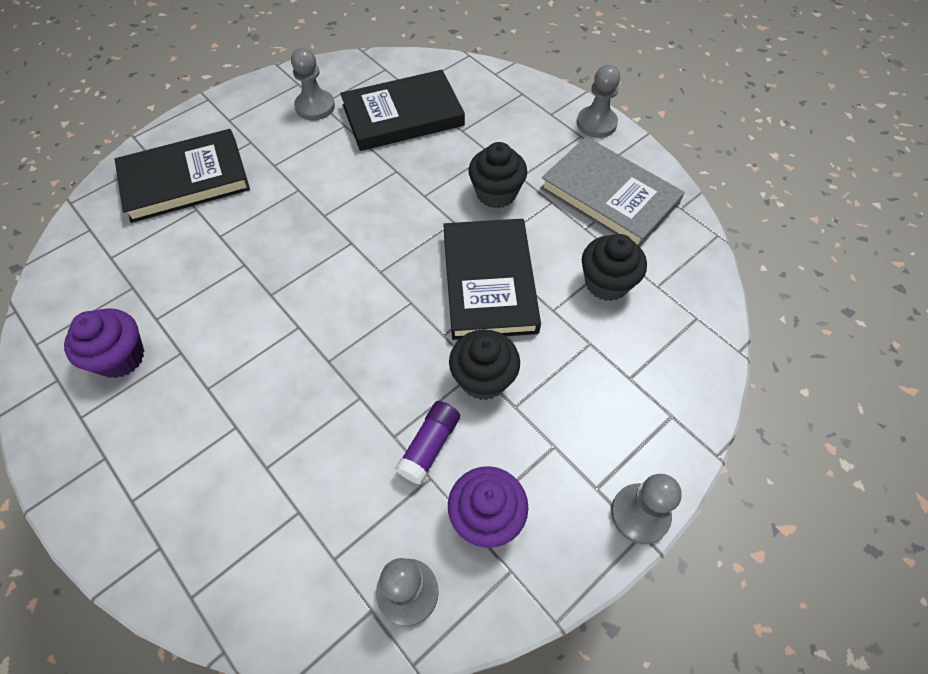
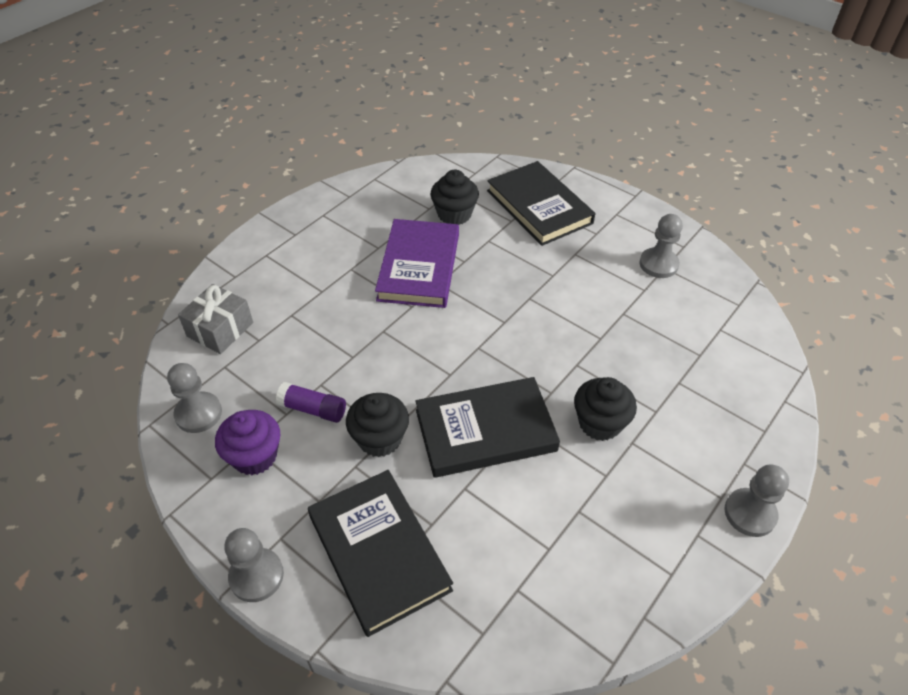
camera: 80 degrees right, 10 degrees down
(120, 357) = (369, 219): purple cupcake -> none
(235, 311) = (419, 267): none -> purple book
(262, 567) = (220, 329): none -> grey gift
(403, 115) = (677, 330): black book -> black book (379, 552)
(606, 283) = (508, 536): black cupcake -> black cupcake (454, 214)
(609, 196) = (634, 533): grey book -> none

